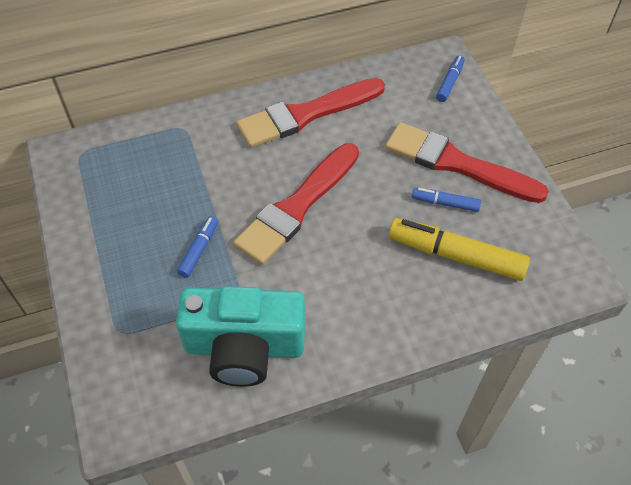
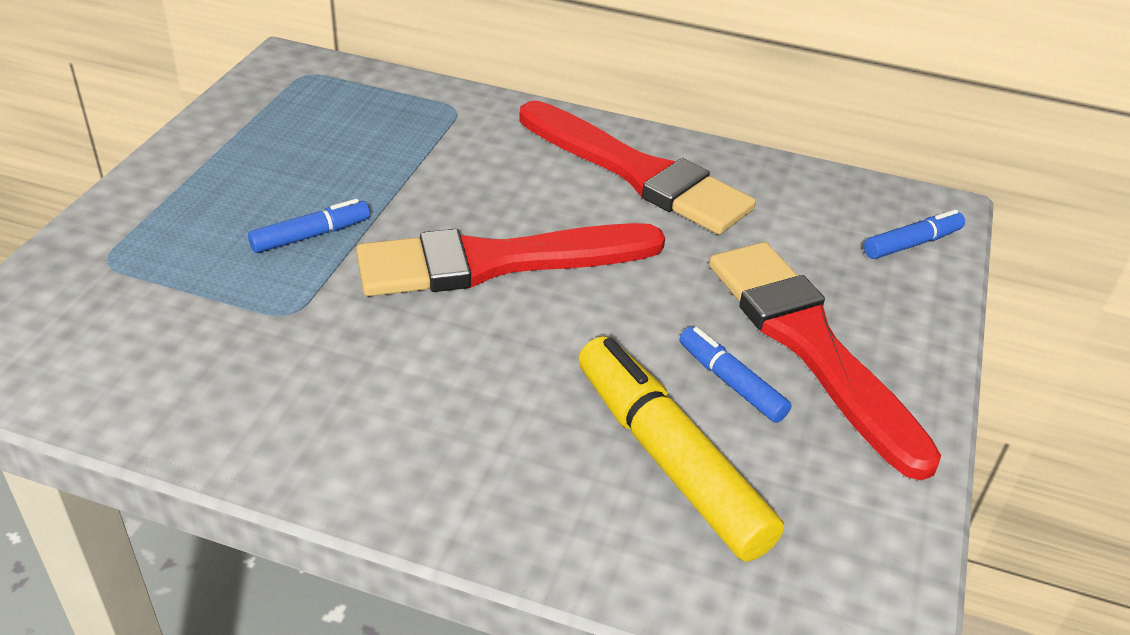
camera: 35 degrees right, 15 degrees down
(244, 347) = (221, 373): turquoise camera -> none
(306, 114) = (637, 173): red brush -> red brush turned 150 degrees counterclockwise

